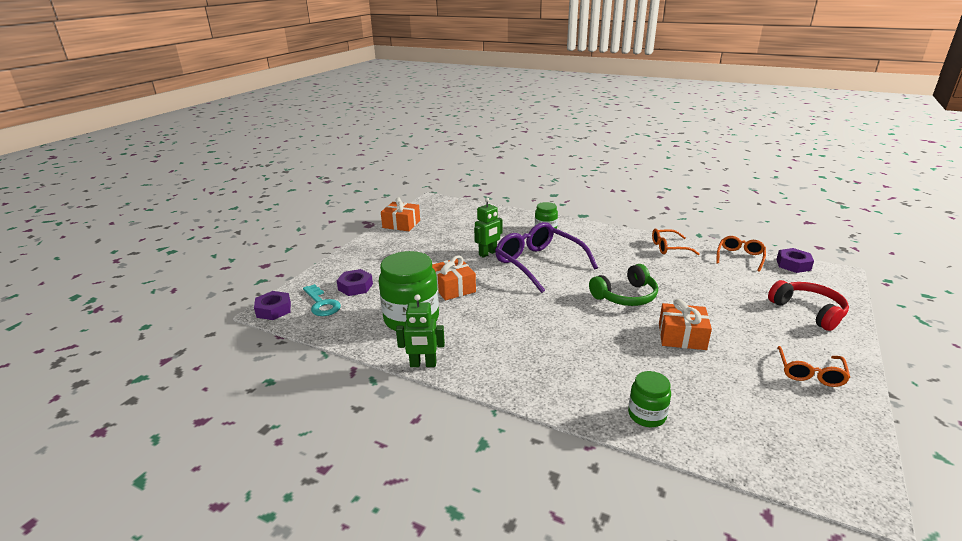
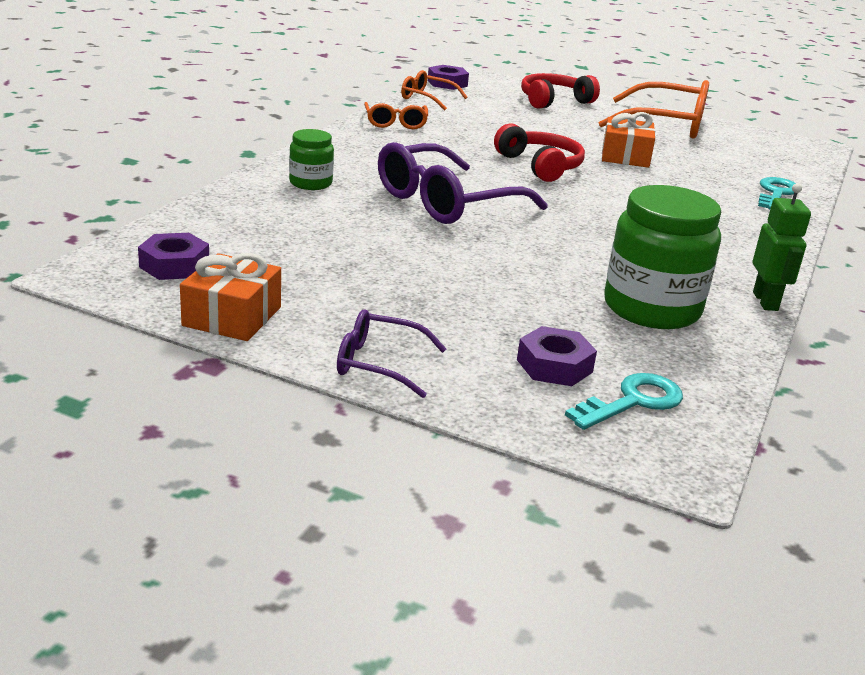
camera: 95 degrees left, 0 degrees up
(274, 310) = (677, 463): purple nut -> purple nut (174, 265)
(363, 250) = (377, 363): none -> purple glasses
(453, 288) = (539, 271): orange gift -> none
(488, 253) = (406, 235): green robot -> none
(625, 296) = (540, 166): green headphones -> red headphones
(647, 415) = (776, 193): green jar -> turquoise key
(810, 373) = (668, 125): orange glasses -> orange glasses, size x1.87

